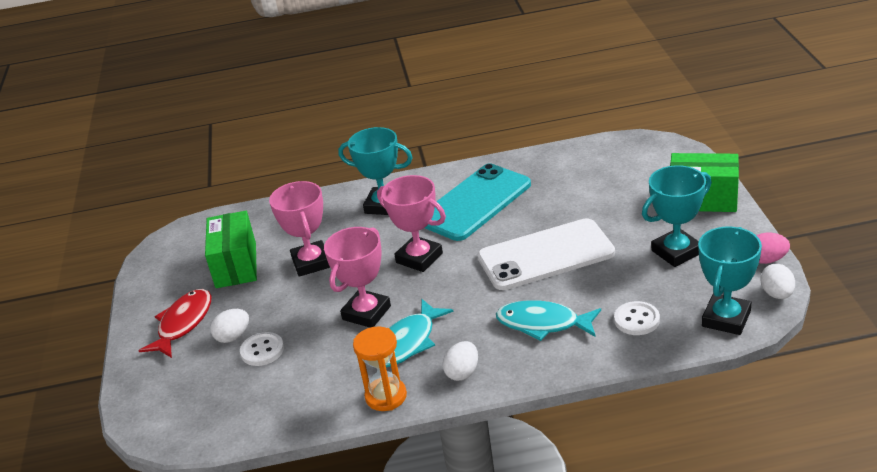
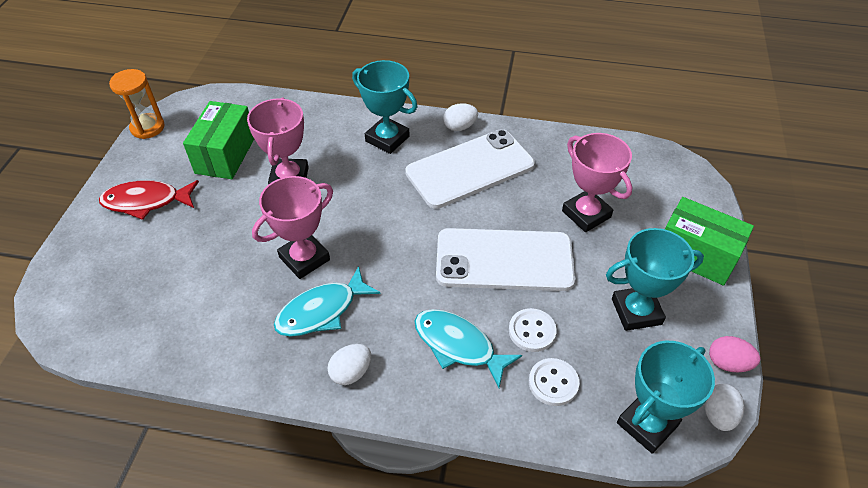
camera: 15 degrees right, 15 degrees up
(183, 323) = (146, 202): red fish -> red fish turned 135 degrees counterclockwise
(233, 336) = (177, 235): white egg -> white egg (460, 127)
(262, 350) = (192, 262): white button -> white button (532, 331)
(386, 396) = (266, 369): orange hourglass -> orange hourglass (147, 128)
(419, 258) = (385, 213): pink trophy -> pink trophy (586, 214)
(475, 203) = (470, 169): turquoise phone -> white phone

